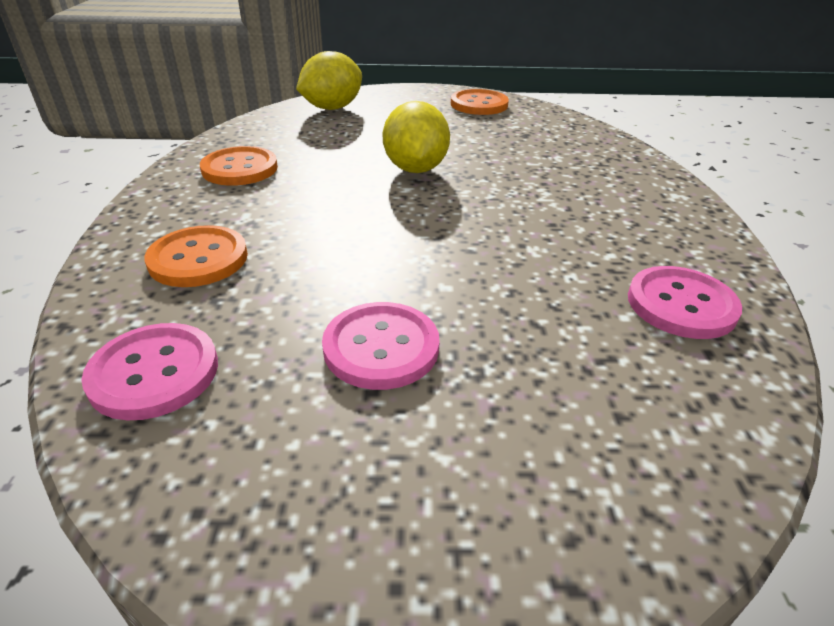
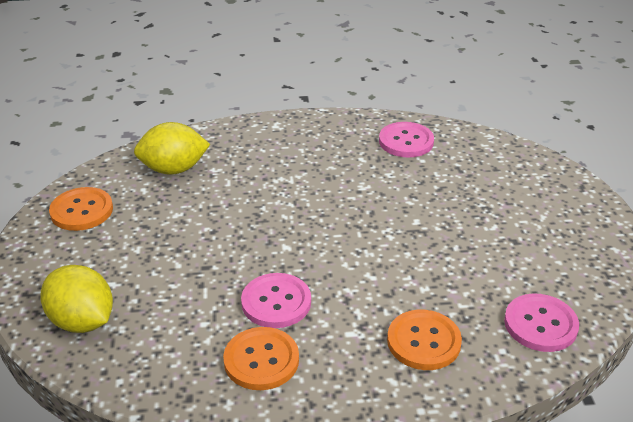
camera: 95 degrees left, 0 degrees up
(381, 347) = (482, 240): pink button -> pink button (276, 302)
(415, 169) = (249, 244): yellow lemon -> yellow lemon (174, 169)

